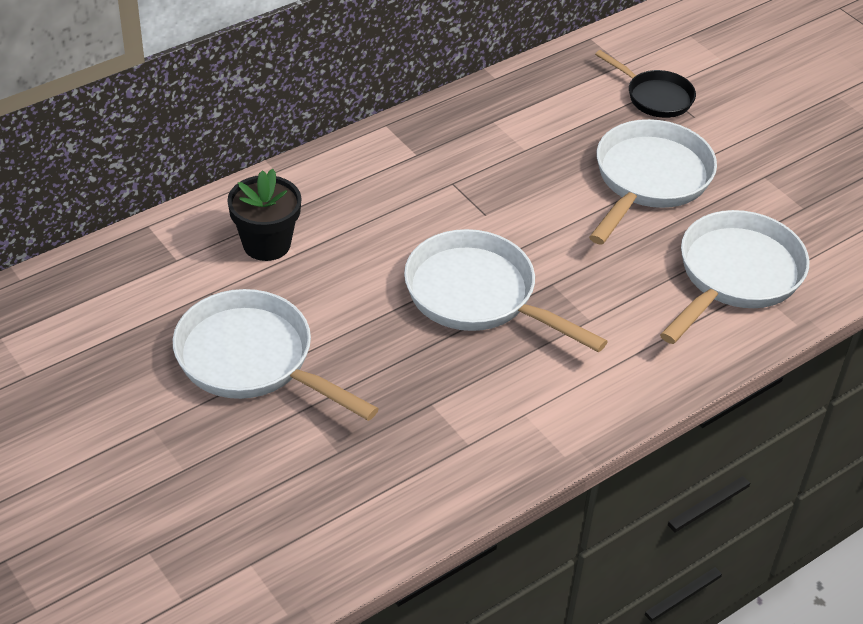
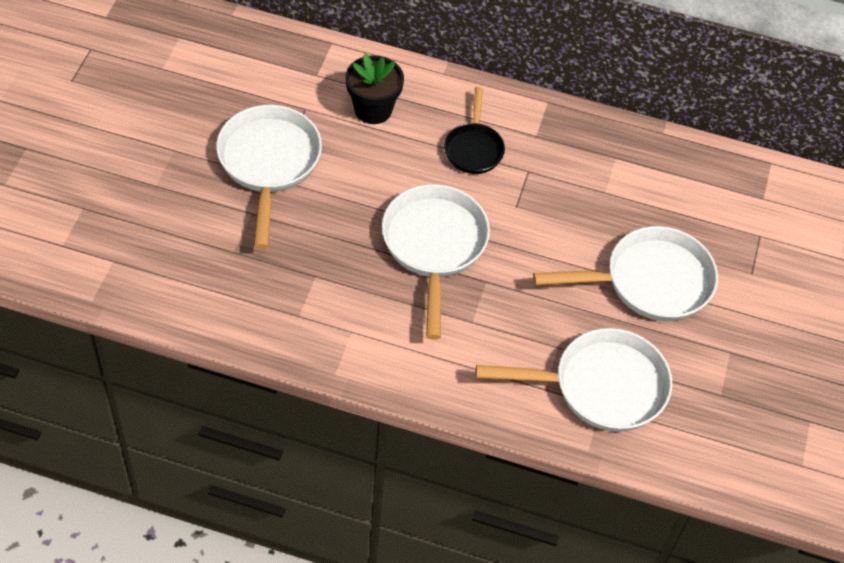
camera: 50 degrees right, 10 degrees up
(655, 97) = (747, 237): black pan -> black pan (473, 148)

